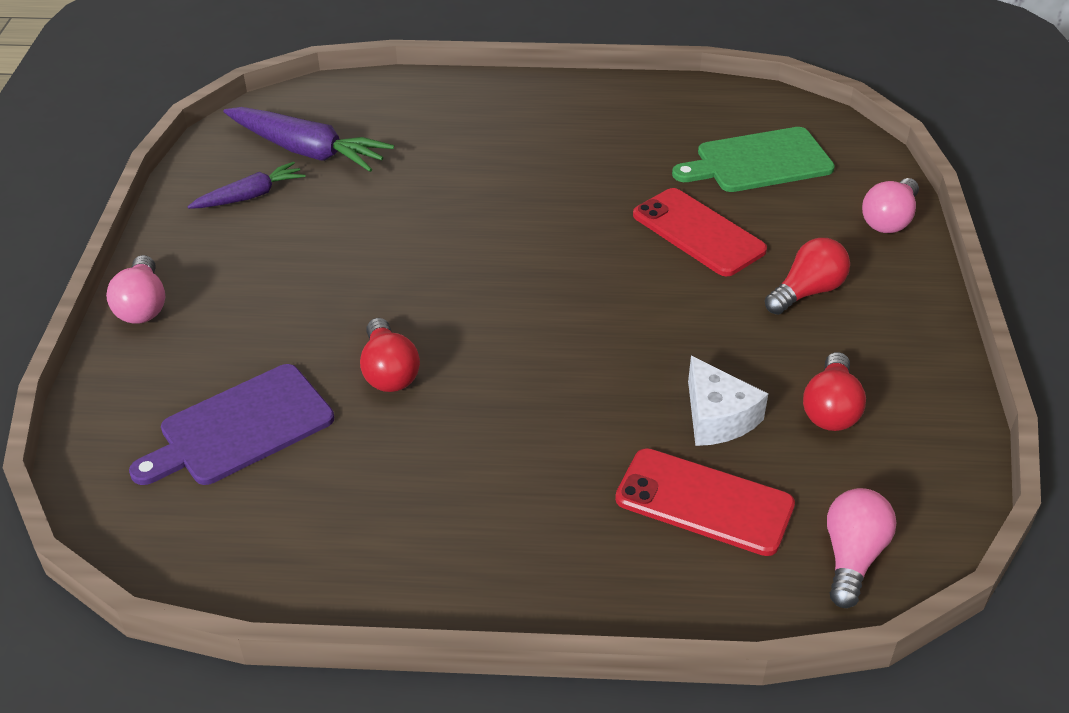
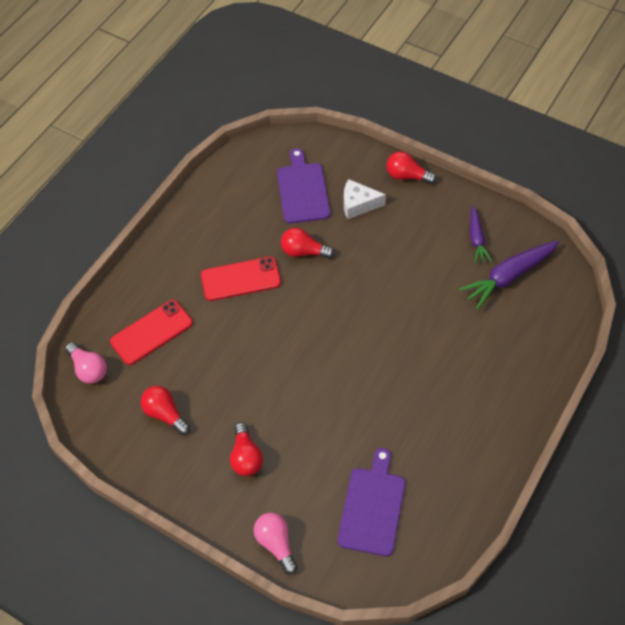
camera: 120 degrees right, 15 degrees up
(143, 306) = (407, 176): pink light bulb -> red light bulb
(698, 233) = (325, 433): red phone -> red phone (240, 279)
(717, 417) = (192, 364): white cheese -> white cheese (358, 204)
(759, 162) = (372, 507): green cutting board -> purple cutting board

